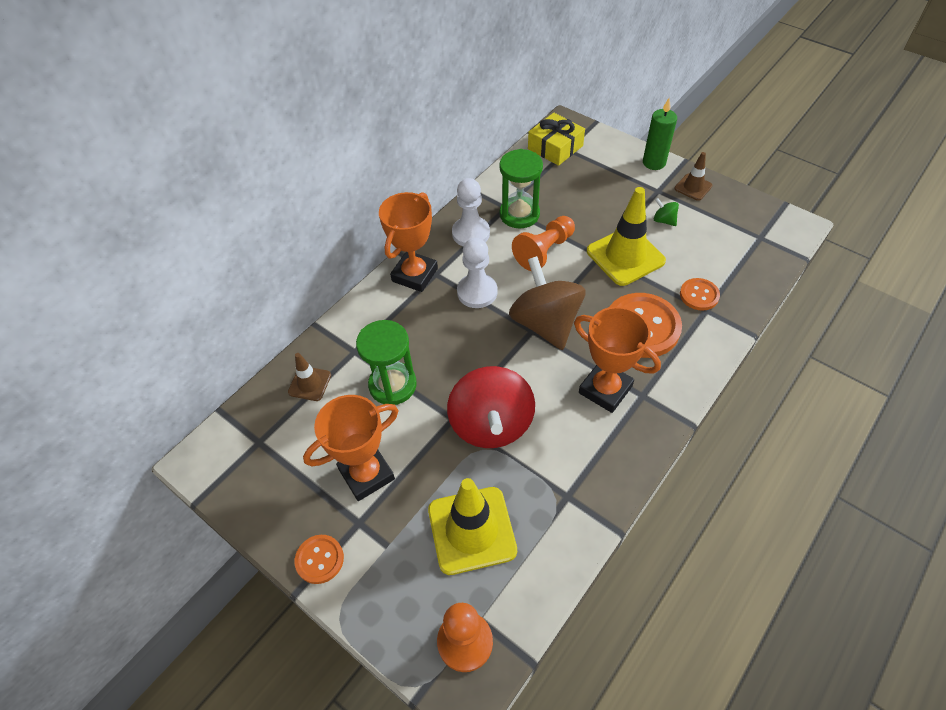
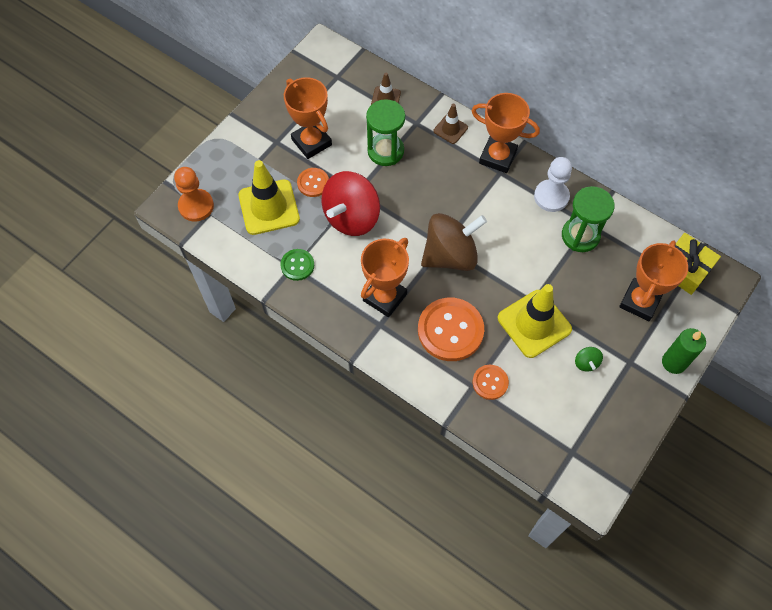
camera: 85 degrees right, 10 degrees up
(319, 559) = (252, 123): orange button -> orange button (313, 183)
(477, 292) = (481, 204): white pawn -> none
(491, 424) = (352, 217): red spinning top -> red spinning top turned 45 degrees counterclockwise
(544, 251) = (534, 256): orange pawn -> none
(565, 490) = (297, 265): none -> green button
(593, 179) = (640, 301): none -> orange trophy
(664, 220) = (586, 363): green spinning top -> green spinning top turned 135 degrees clockwise
(693, 187) = (639, 397): brown traffic cone -> brown traffic cone (450, 129)

